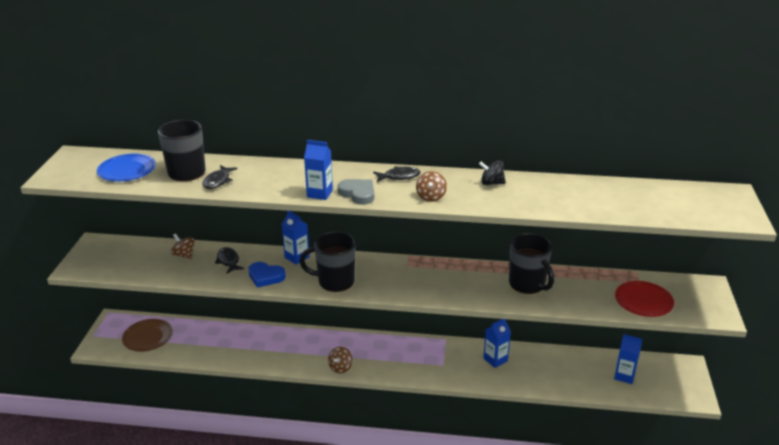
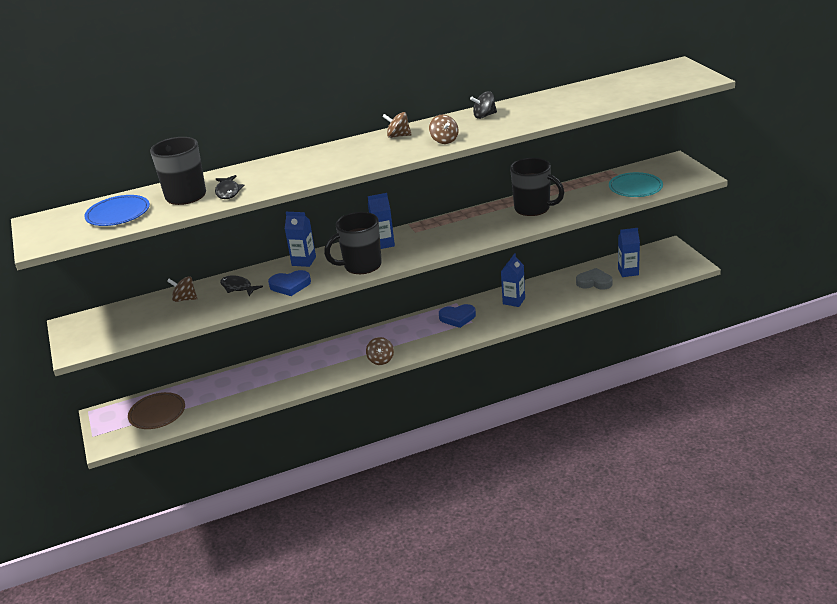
camera: 25 degrees left, 0 degrees up
(320, 193) = (341, 169): blue carton -> blue carton (383, 243)
(358, 194) = (376, 158): grey heart -> grey heart (594, 282)
(399, 176) = (398, 136): black fish -> brown spinning top
(434, 355) = (457, 318): none -> blue heart
(643, 301) = (635, 187): red plate -> turquoise plate

